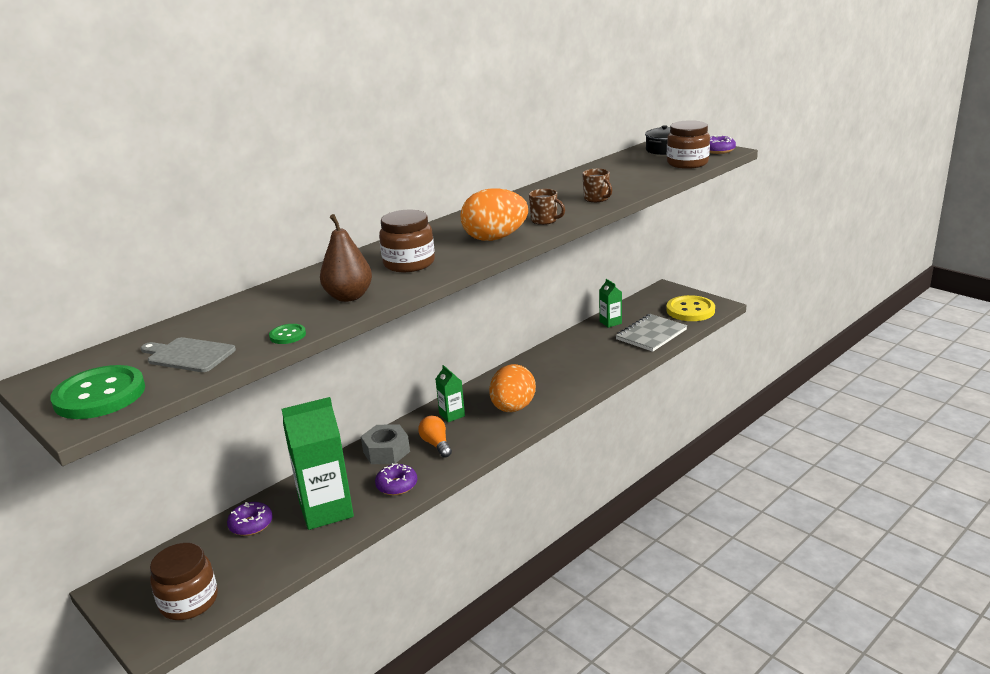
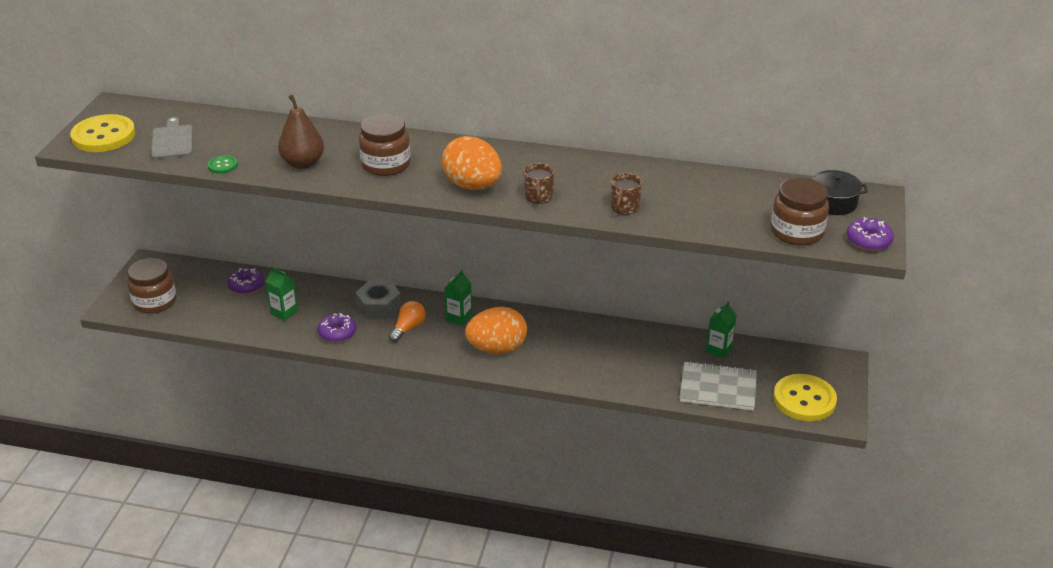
camera: 55 degrees right, 10 degrees up
(100, 395) = (103, 136): green button -> yellow button
(326, 510) = (284, 312): green carton -> green carton, size x0.49

